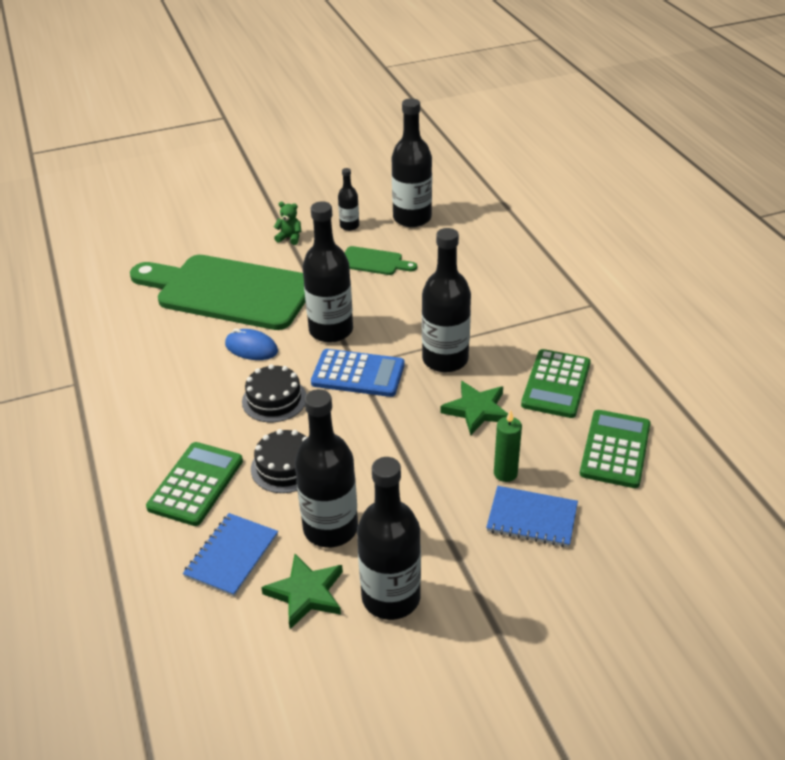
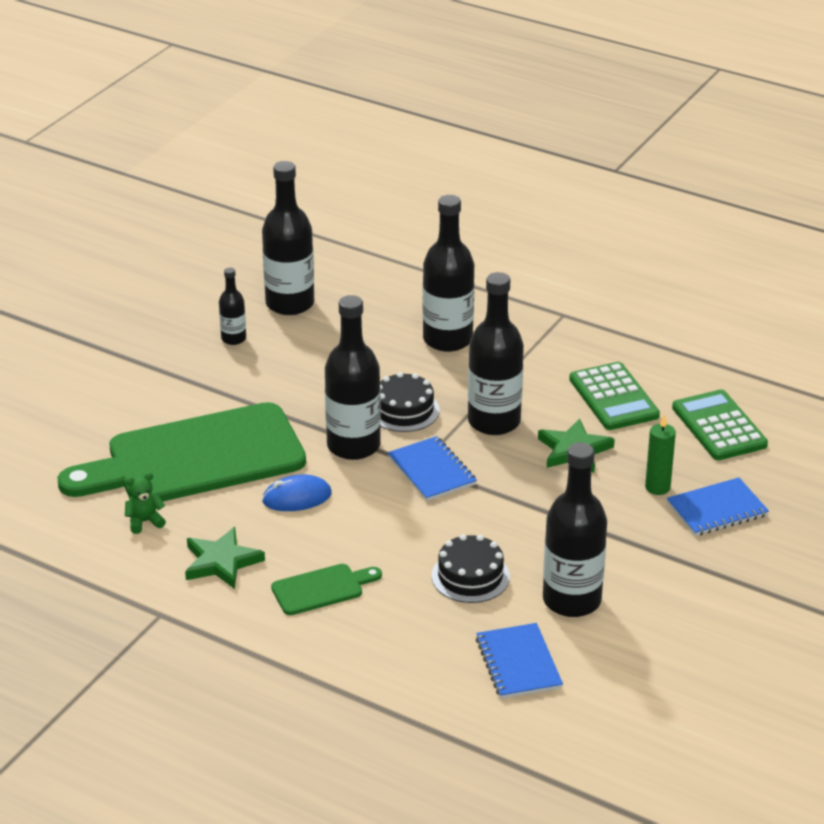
camera: 40 degrees left, 5 degrees down
(196, 484) = (410, 631): green calculator -> none
(274, 399) = (383, 530): black cake -> black cake (404, 410)
(290, 238) = (185, 378): green teddy bear -> green teddy bear (144, 522)
(306, 593) = (614, 654): green star -> green star (221, 562)
(358, 374) = (431, 471): blue calculator -> blue notebook
(374, 262) = (308, 363): green cutting board -> green cutting board (322, 589)
(391, 597) = (681, 620): black bottle -> black bottle (447, 339)

